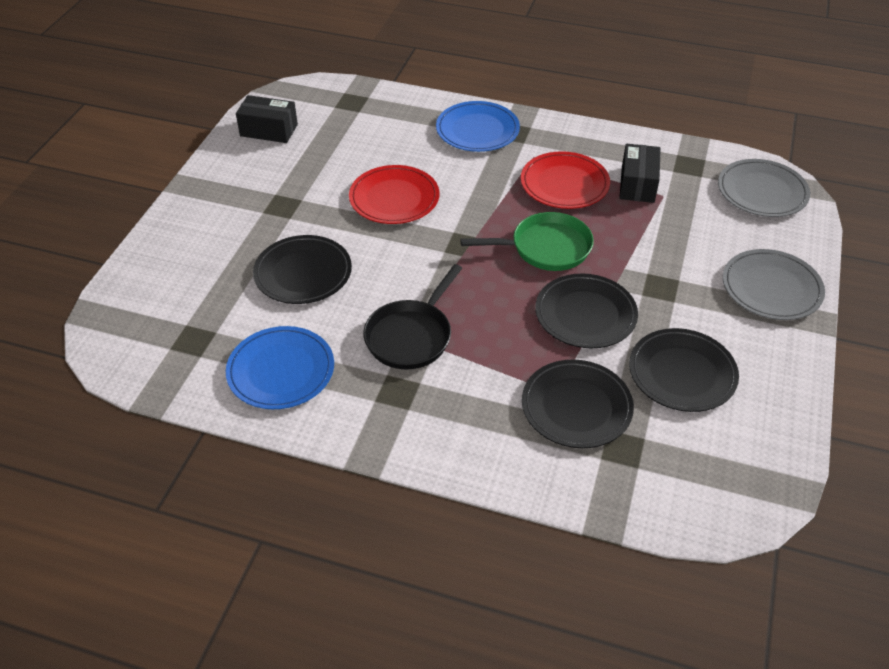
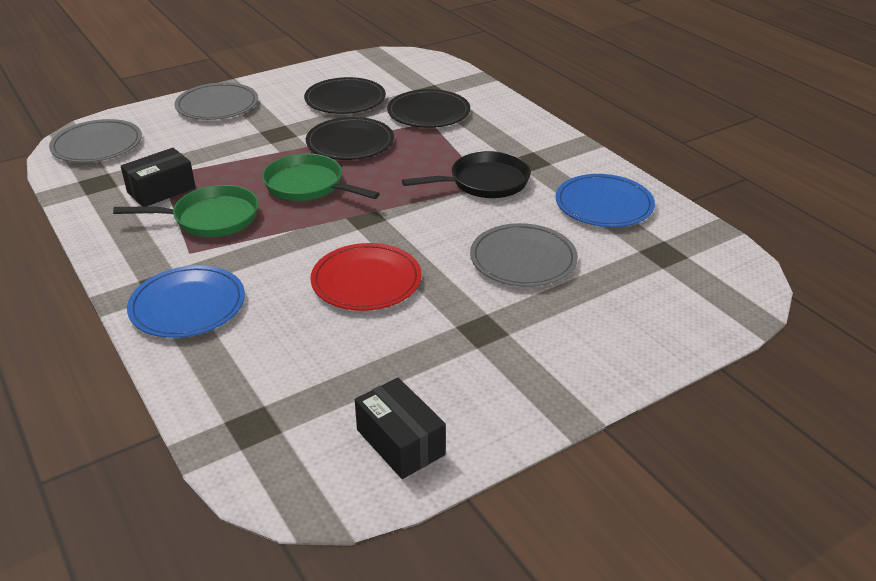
camera: 140 degrees left, 10 degrees down
(303, 273) = (523, 259): black plate -> grey plate
(564, 184) = (210, 218): red plate -> green pan

